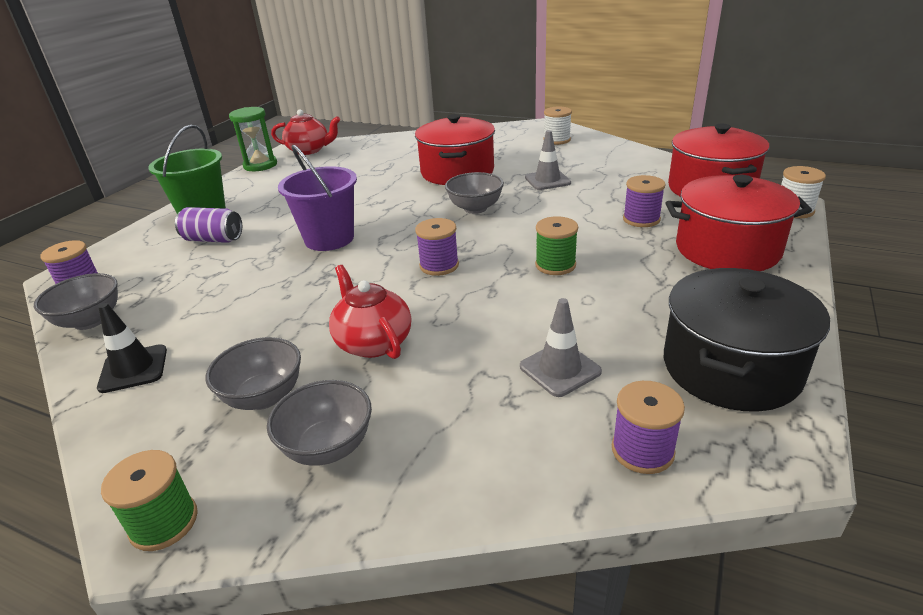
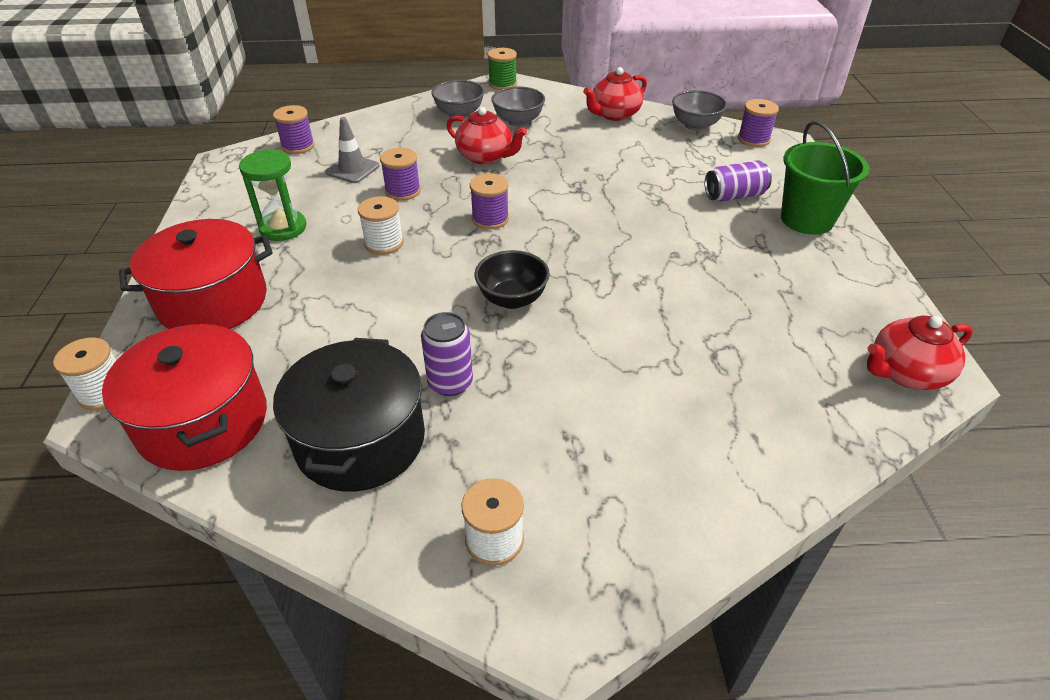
camera: 150 degrees right, 10 degrees up
(133, 369) = (614, 114): black traffic cone -> red teapot
(260, 165) = (906, 314): green hourglass -> green hourglass (283, 228)
(329, 239) = (625, 222): purple bucket -> none
(457, 172) = (598, 371): red pot -> none
(475, 208) = (512, 299): grey bowl -> black bowl
(547, 180) = (450, 382): grey traffic cone -> purple can
(555, 265) = (384, 243): green spool -> white spool
(641, 219) = (305, 327): purple spool -> purple spool (403, 191)
(731, 368) = (240, 193): black pot -> black pot (360, 440)

